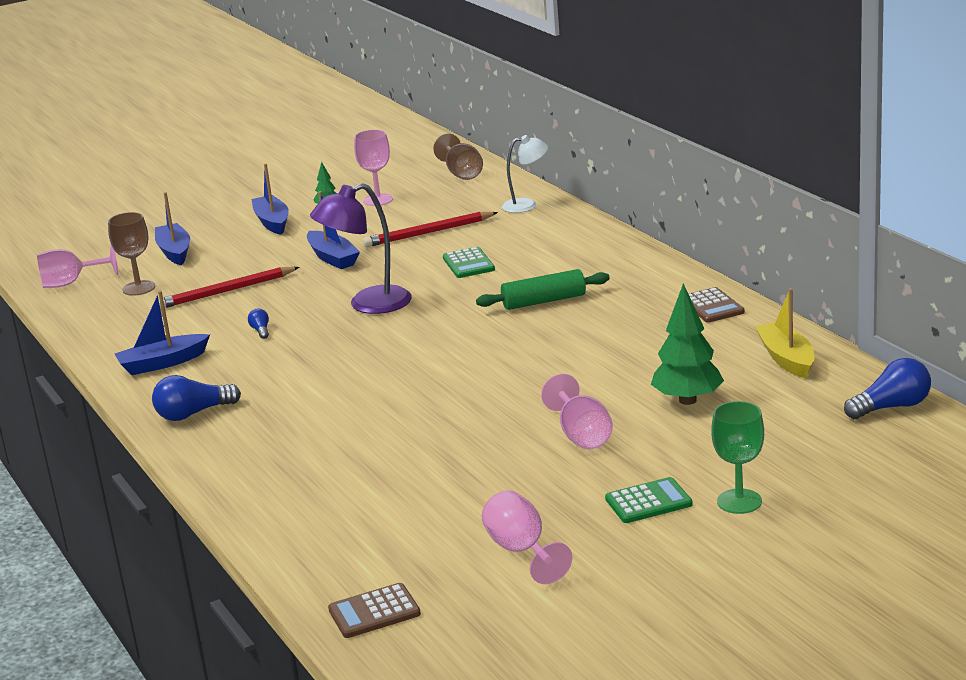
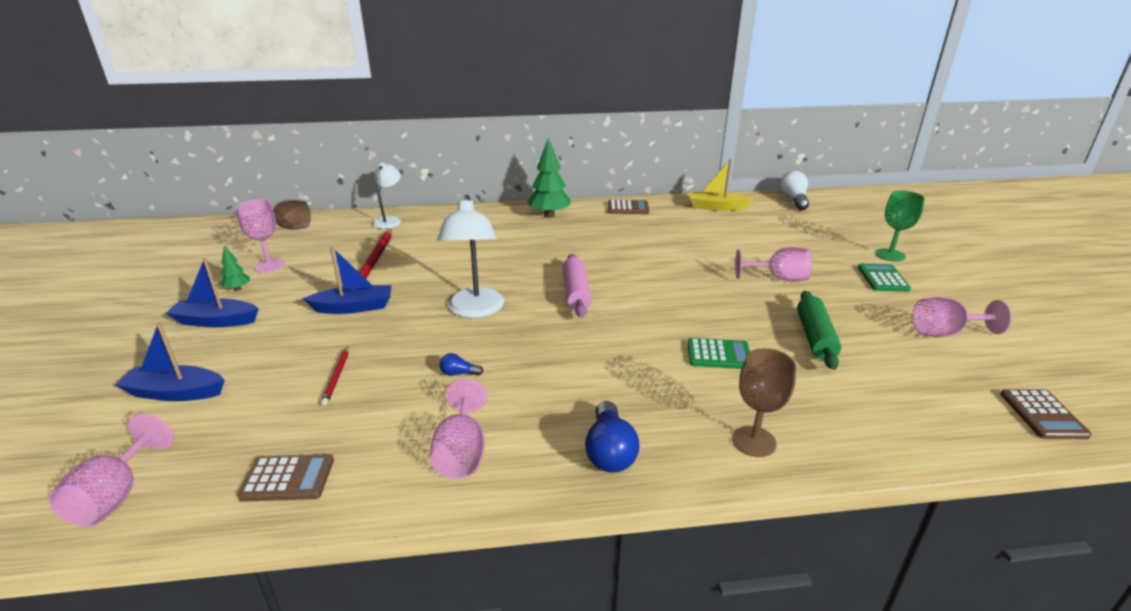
camera: 70 degrees left, 5 degrees up
(108, 320) = (288, 478): none -> brown calculator
(139, 288) = (231, 437): brown goblet -> brown goblet (754, 441)
(163, 363) = (462, 452): blue boat -> pink goblet
(226, 291) = (337, 377): red pencil -> red pencil, size x0.55
(368, 304) = (475, 310): purple lamp -> white lamp
(441, 337) = (576, 293): none -> pink rolling pin
(468, 264) = (458, 258): green calculator -> green calculator (719, 354)
(544, 301) = (559, 248): green rolling pin -> green rolling pin (815, 337)
(687, 400) = (750, 240): green tree -> green tree (549, 215)
(892, 407) = (793, 200): blue light bulb -> white light bulb

